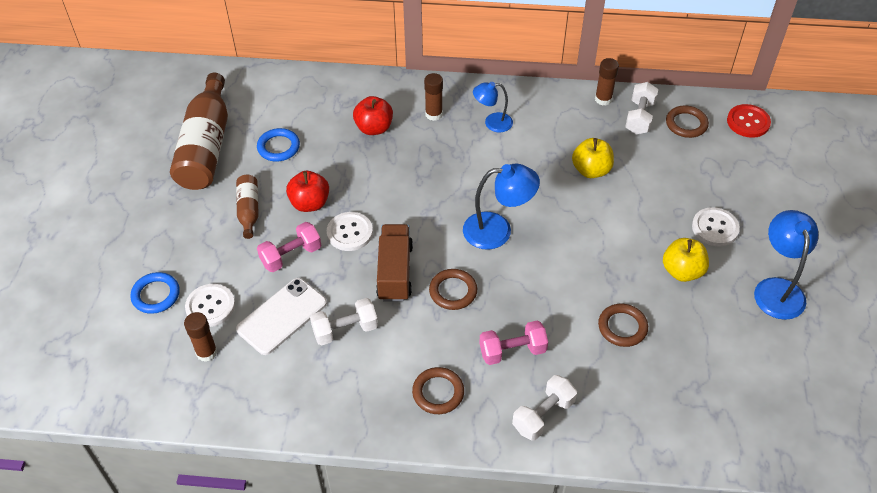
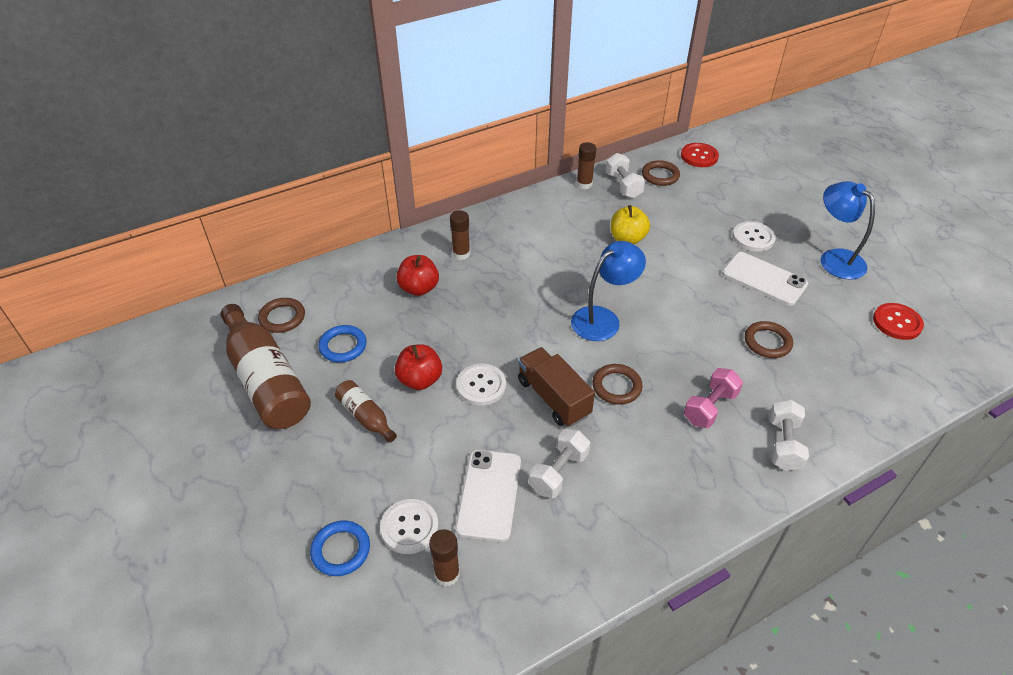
camera: 35 degrees left, 5 degrees down
(291, 256) = (446, 435): pink dumbbell -> none
(438, 392) = (688, 477): brown ring -> brown ring (282, 318)
(492, 123) = (516, 239): blue lamp -> none
(682, 271) = (764, 279): yellow apple -> white phone
(771, 379) = (897, 322): none -> red button

